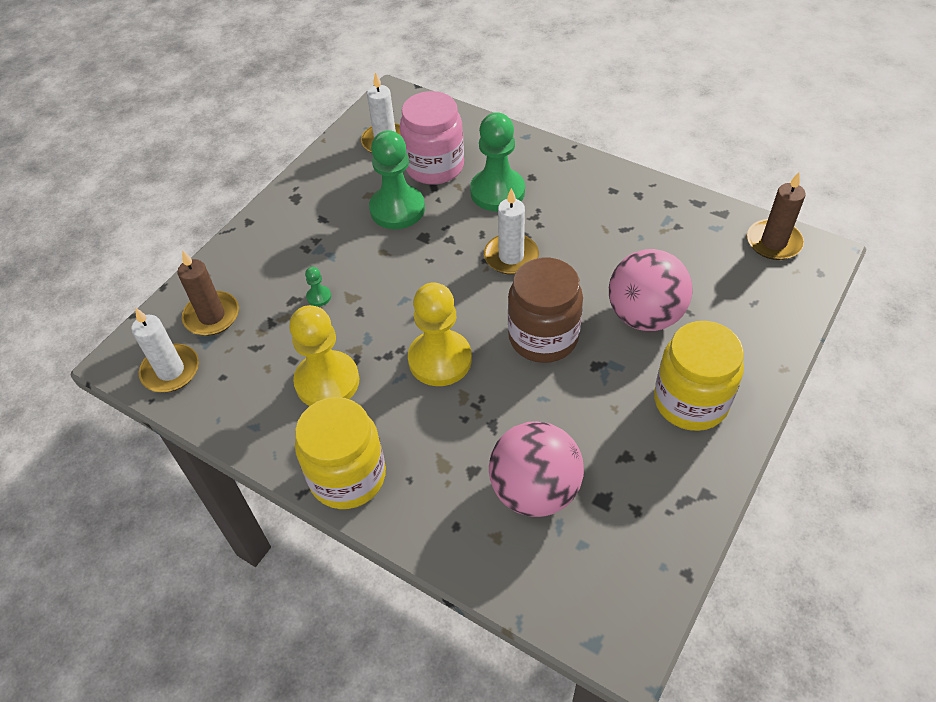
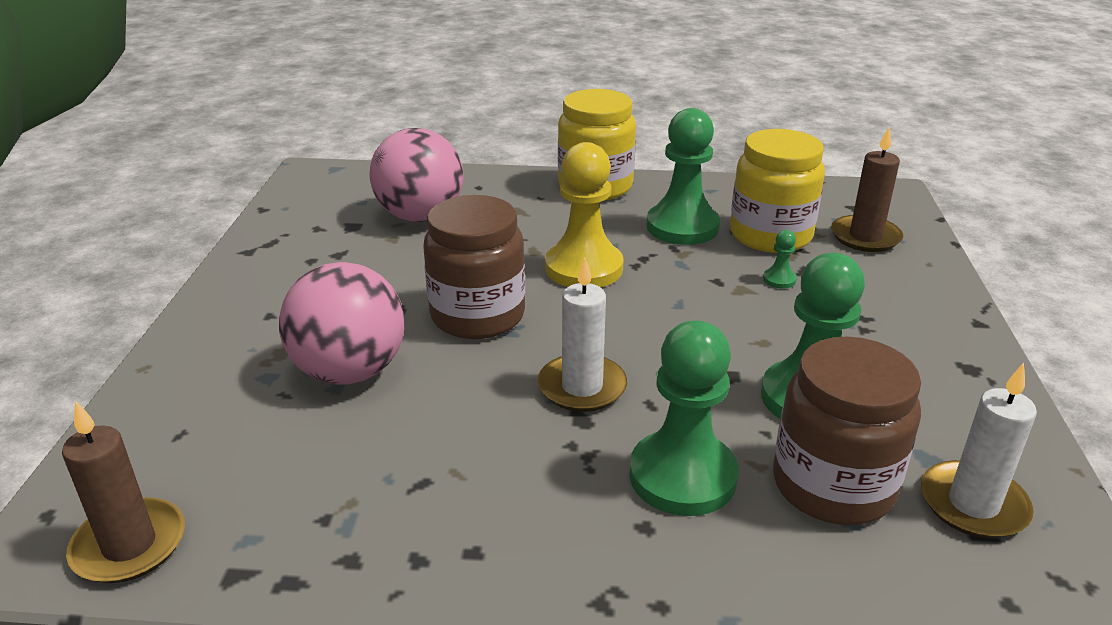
camera: 150 degrees right, 20 degrees down
(170, 371) = (836, 198): white candle -> none
(327, 381) = (682, 227): yellow pawn -> green pawn
(434, 167) = (833, 485): pink jar -> brown jar
(690, 401) = (271, 308): yellow jar -> yellow jar (770, 235)

